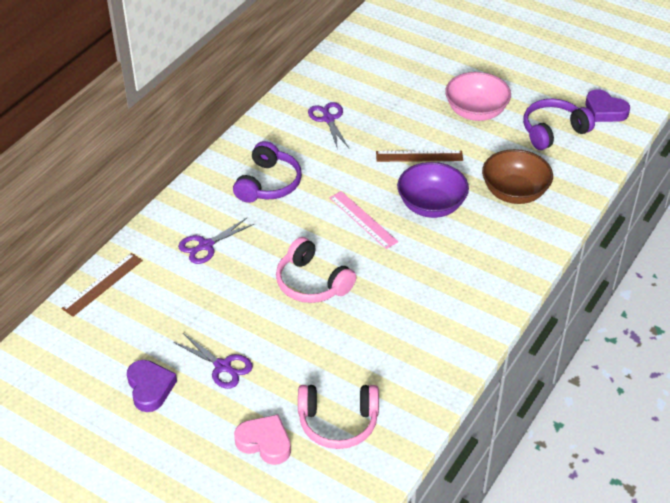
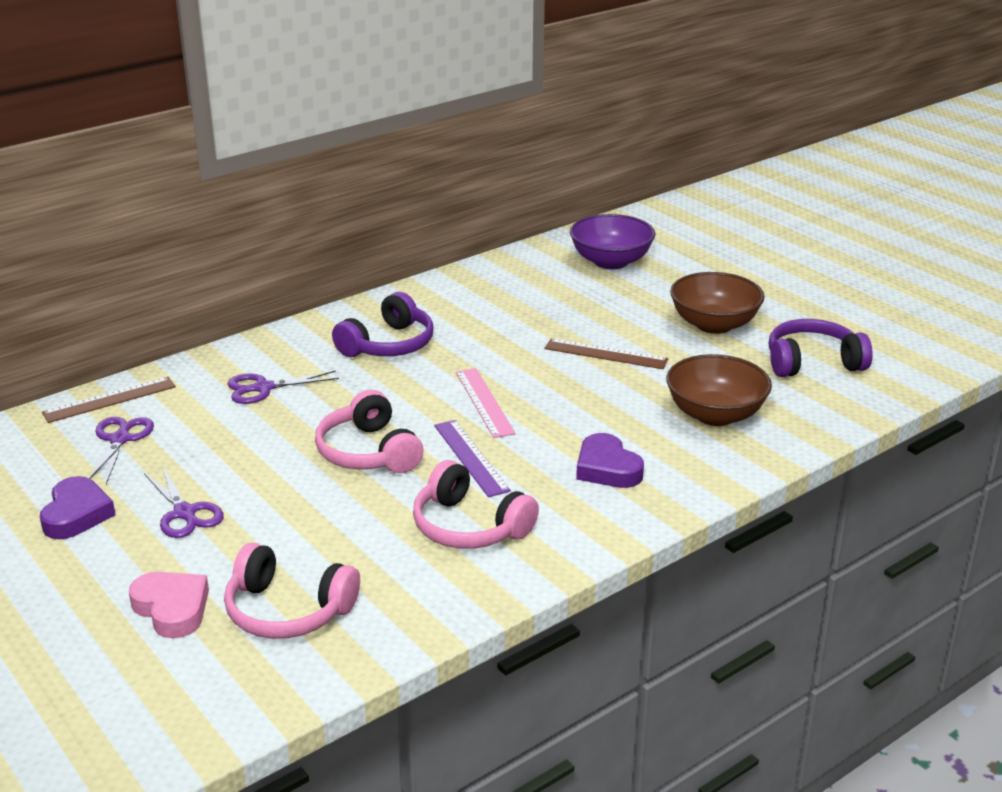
camera: 20 degrees right, 15 degrees down
(328, 119) = (511, 298): purple scissors -> purple scissors (120, 439)
(380, 269) = (470, 457): none -> purple ruler
(411, 325) = (469, 526): none -> pink headphones
(431, 206) = (587, 406): purple bowl -> purple bowl (611, 261)
(476, 112) = (714, 324): pink bowl -> brown bowl
(605, 110) = (903, 354): purple heart -> purple heart (607, 468)

